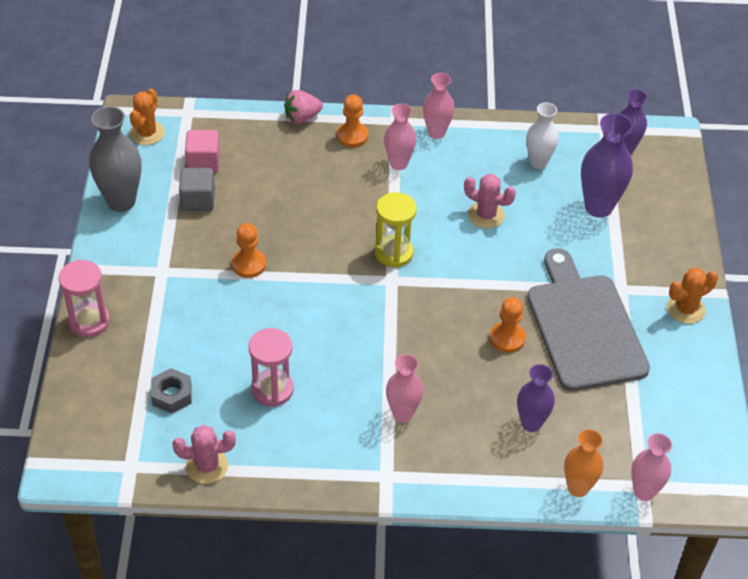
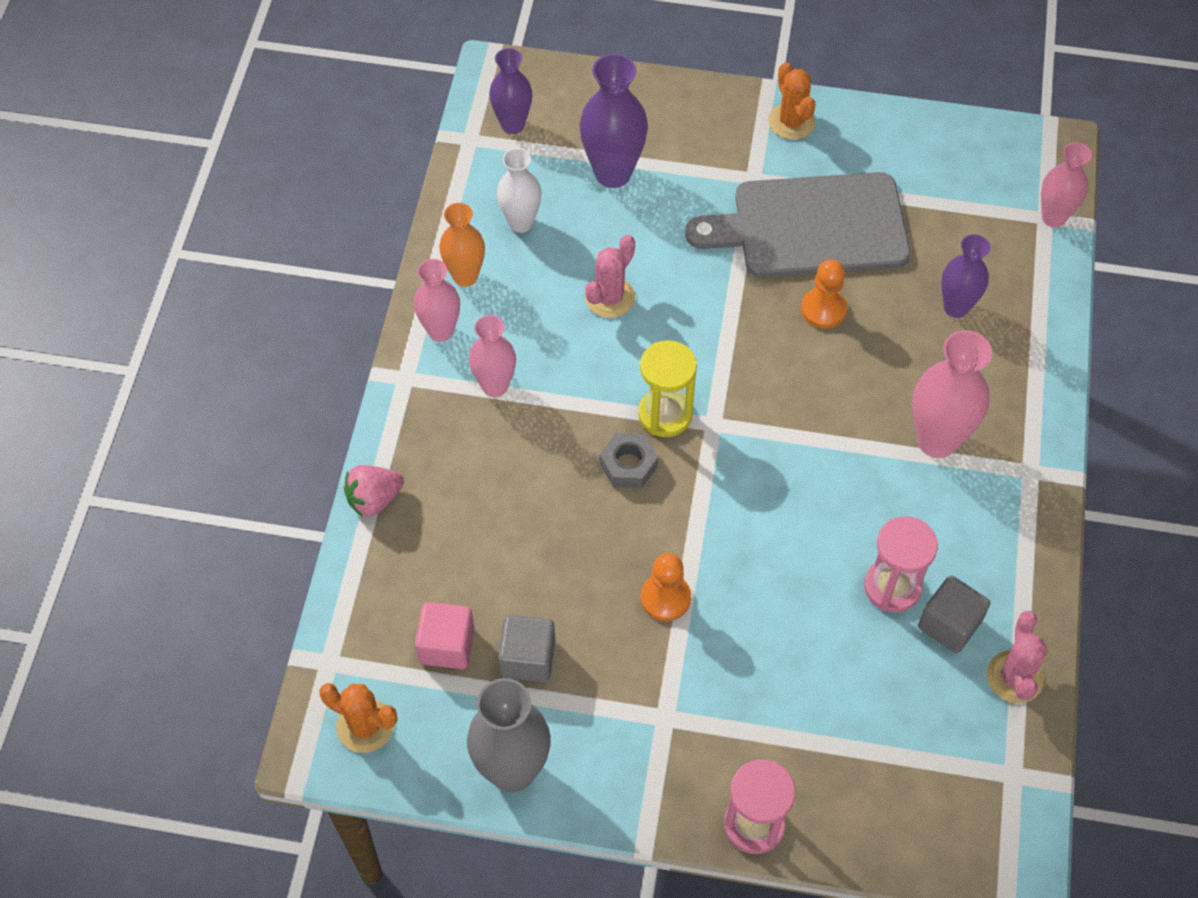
camera: 80 degrees left, 10 degrees up
(172, 395) = (895, 715): grey nut -> grey nut (628, 465)
(246, 425) = (949, 624): none -> grey cube
(302, 117) = (374, 499): pink strawberry -> pink strawberry turned 75 degrees clockwise
(352, 136) = (427, 437): orange pawn -> none
(402, 413) = (937, 440): pink vase -> pink vase, size x1.54
(578, 488) = (1048, 278): orange vase -> orange vase (465, 276)

